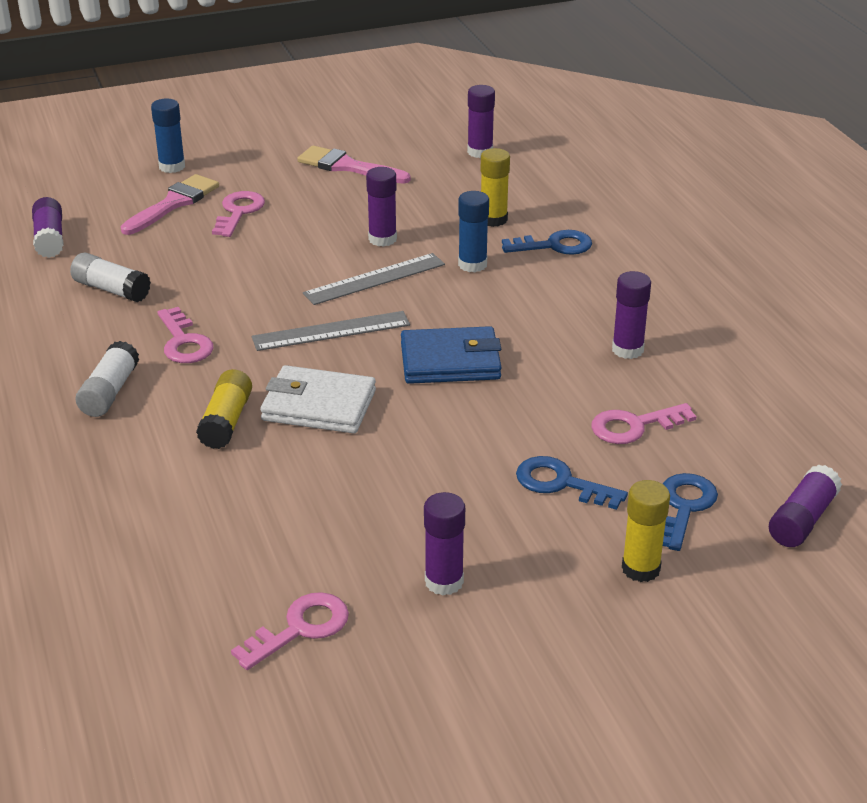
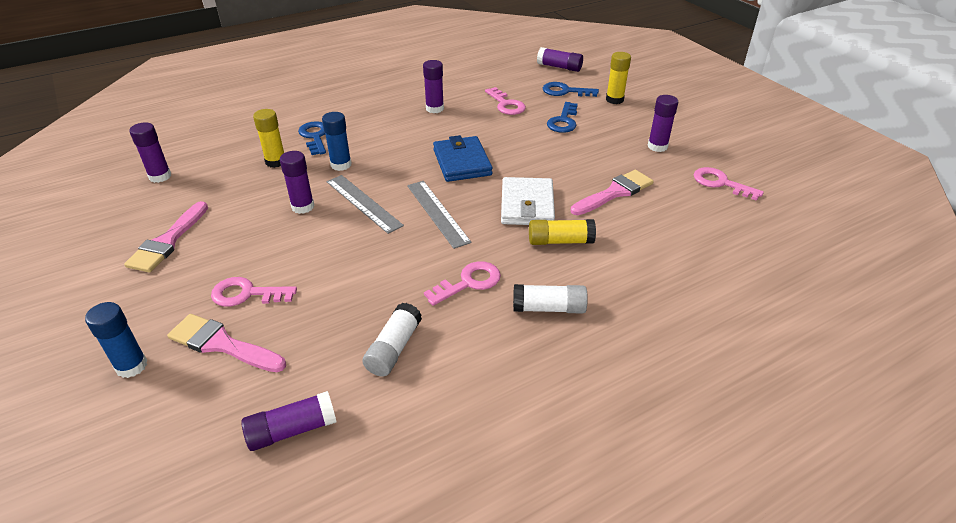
camera: 100 degrees left, 5 degrees up
(318, 496) = (615, 192): none -> pink brush

